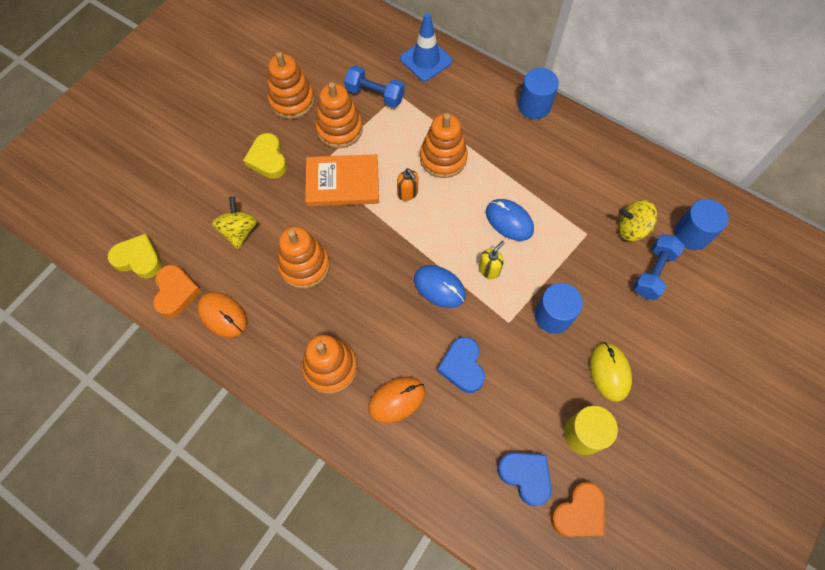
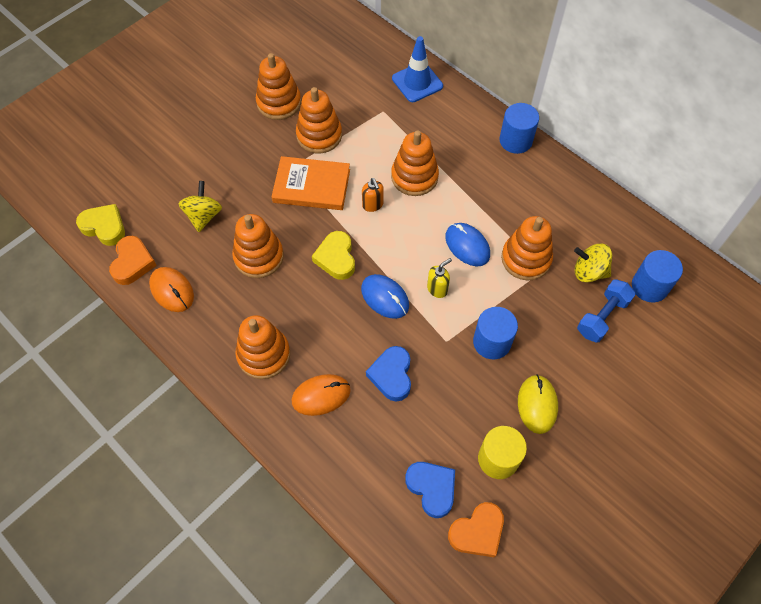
camera: 10 degrees right, 5 degrees down
(268, 159) = (244, 154): yellow heart -> yellow heart (336, 258)
(375, 94) = (360, 108): blue dumbbell -> none
(568, 225) = (526, 259): none -> orange stacking toy

